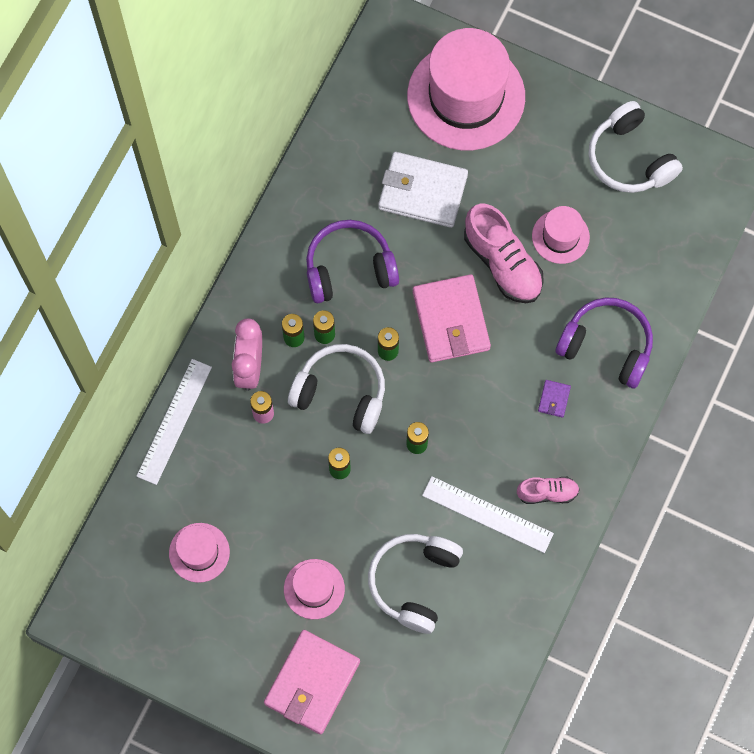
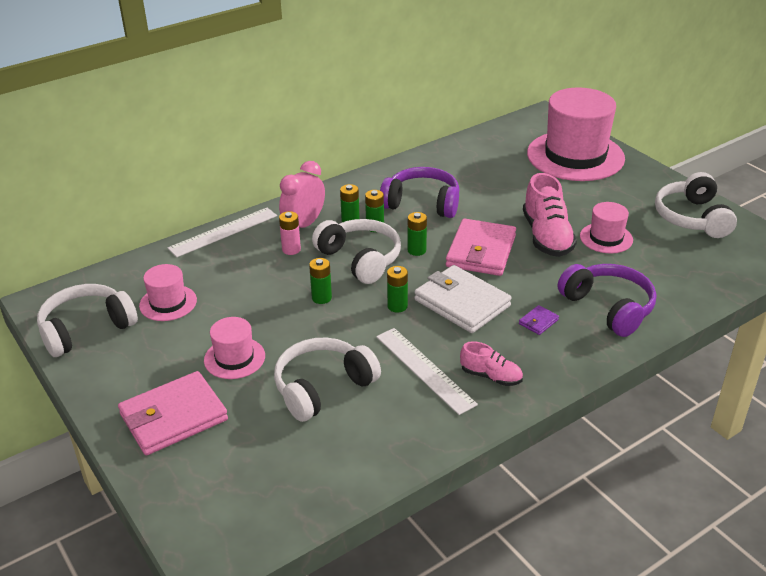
camera: 30 degrees right, 35 degrees down
(150, 626) = (86, 329): none -> white headphones
(422, 192) = (508, 186): white wallet -> white wallet (462, 303)

